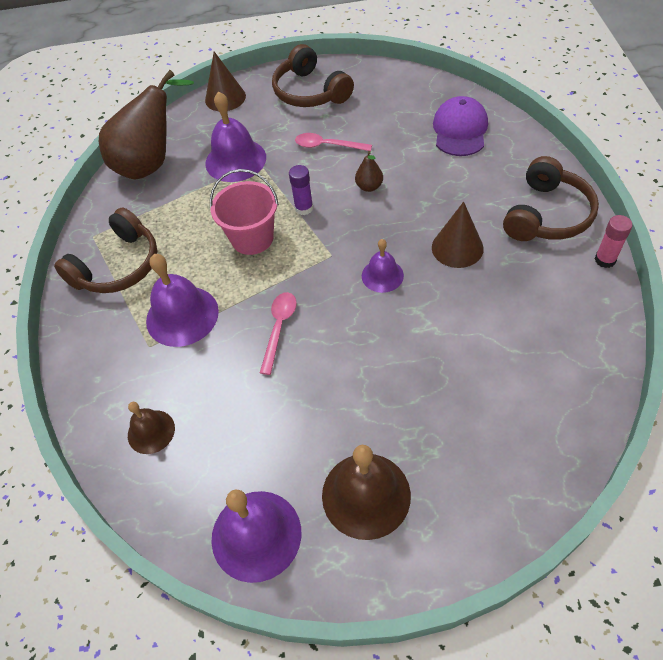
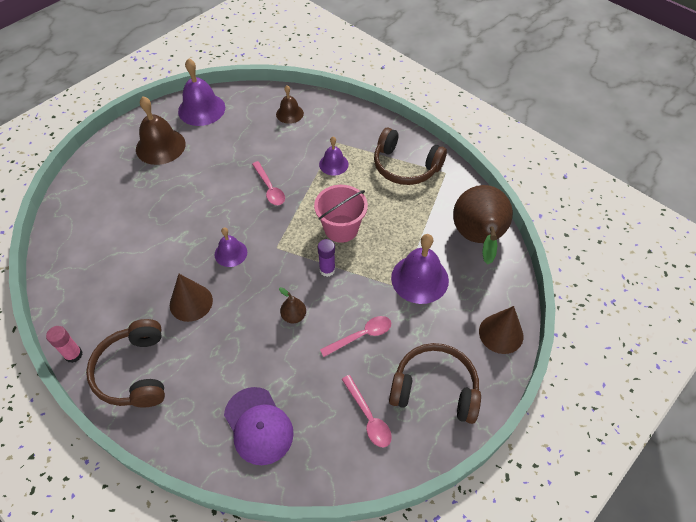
camera: 135 degrees right, 0 degrees up
(118, 266) = (405, 166): brown headphones -> brown headphones turned 60 degrees counterclockwise
(182, 315) = (333, 164): purple bell -> purple bell, size x0.59
(373, 99) = (368, 417): none -> pink spoon

